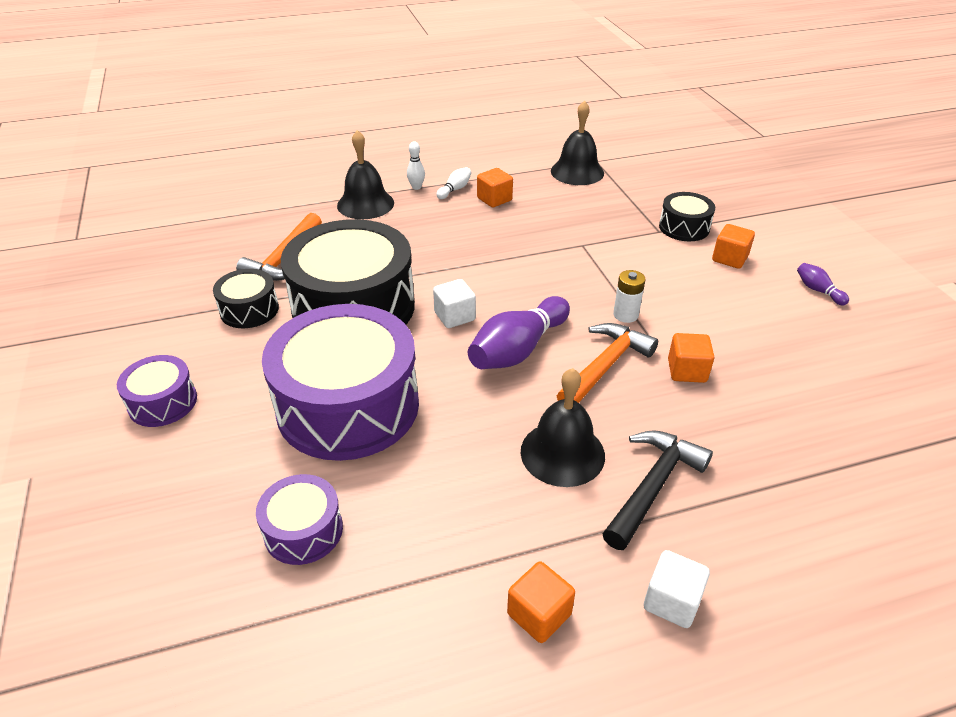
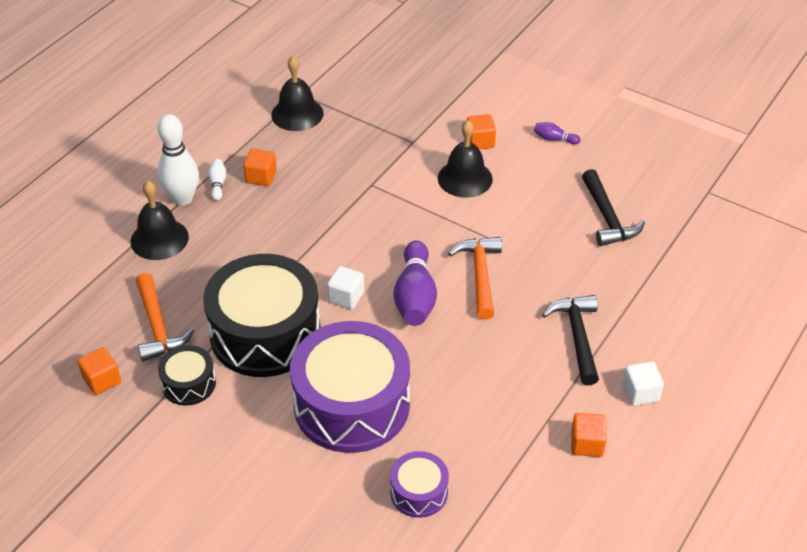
camera: 40 degrees left, 5 degrees up
(162, 402) = (222, 486): purple drum -> none
(416, 187) = (182, 199): white bowling pin -> white bowling pin, size x2.15
(562, 453) = (512, 349): black bell -> black bell (465, 178)
(625, 315) = (456, 228): white battery -> none
(684, 227) = (426, 129): black drum -> none
(687, 371) = (530, 249): orange cube -> orange cube (102, 380)
(814, 388) = (607, 218): none -> black hammer

